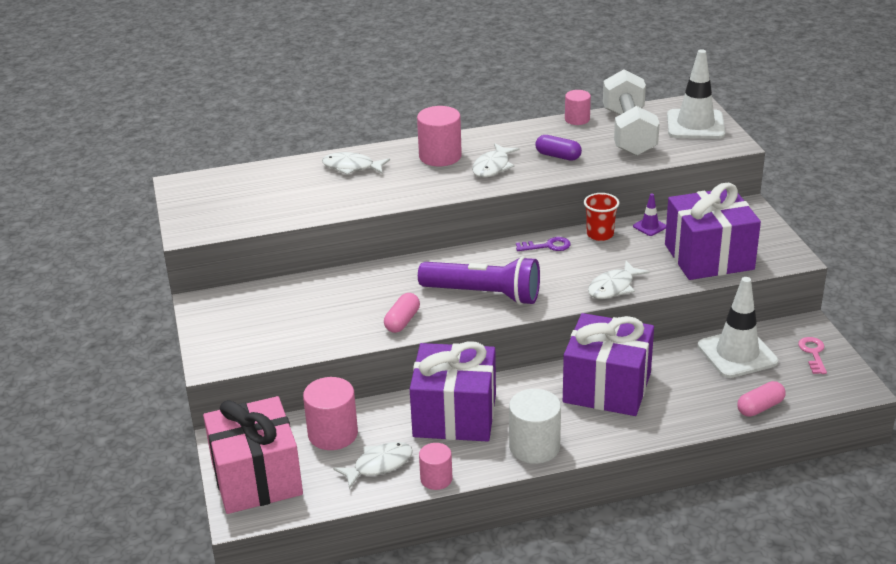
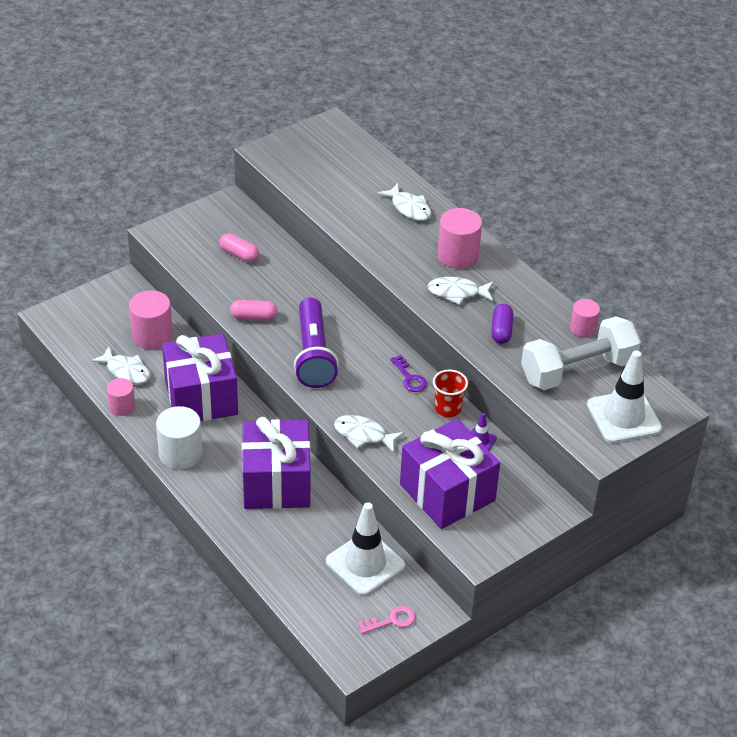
camera: 65 degrees right, 10 degrees up
(257, 478) = (89, 312): pink gift -> none
(351, 167) = (409, 208): white fish -> white fish turned 150 degrees clockwise
(760, 407) = (291, 591): pink capsule -> pink capsule (239, 255)

